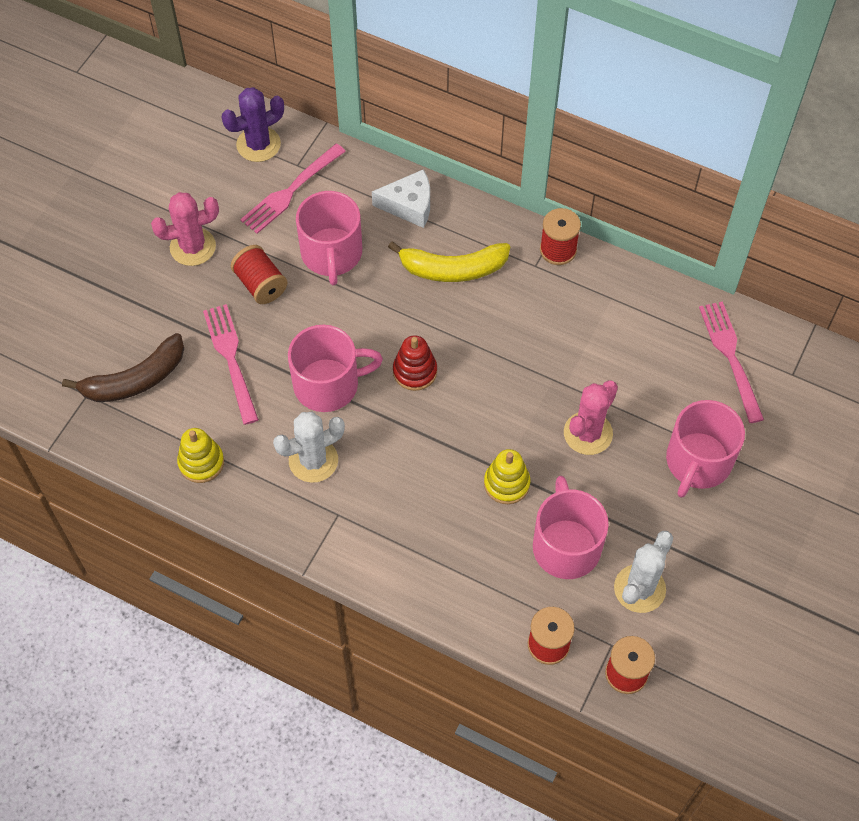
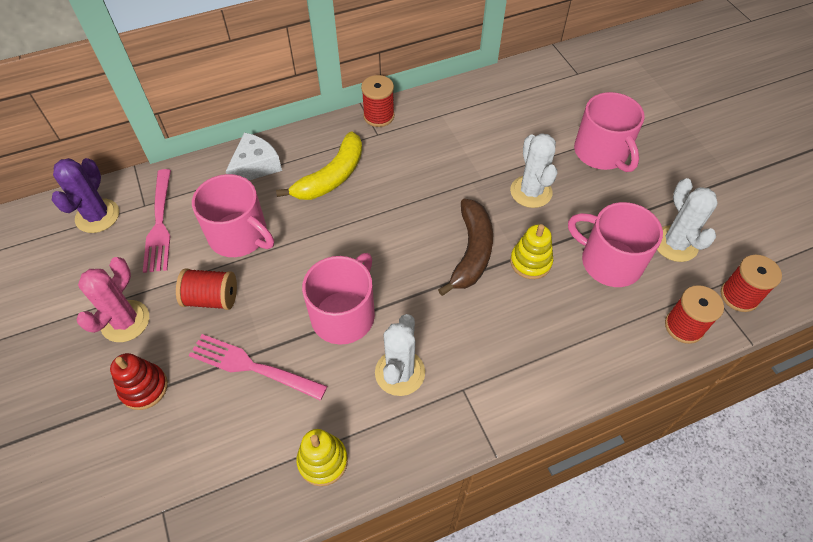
camera: 50 degrees left, 5 degrees down
(135, 380) = (192, 457): brown banana -> brown banana (471, 252)
(415, 371) = (389, 253): red stacking toy -> red stacking toy (144, 388)
(588, 433) = (531, 192): pink cactus -> white cactus
(730, 357) = (539, 90): pink fork -> none

